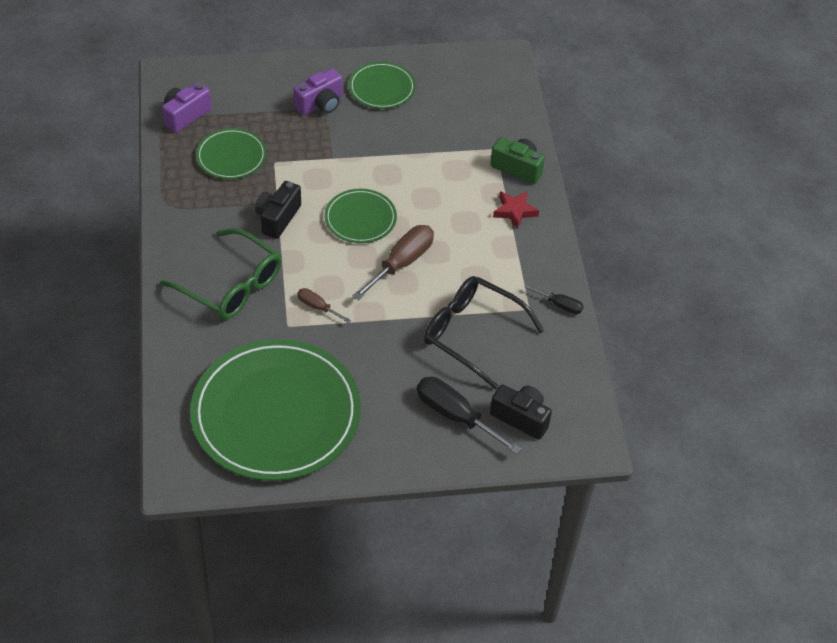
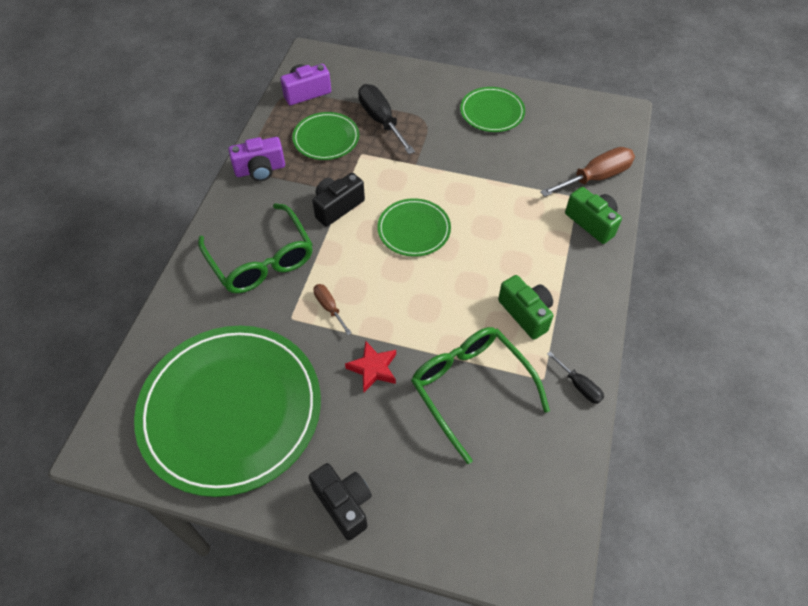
camera: 25 degrees right, 5 degrees up
(320, 104) = (428, 112): purple camera -> purple camera (260, 170)
(402, 263) = (433, 287): brown screwdriver -> brown screwdriver (596, 177)
(455, 415) = (411, 479): black screwdriver -> black screwdriver (381, 120)
(473, 334) = (471, 389): black glasses -> green glasses
(492, 261) = (526, 313): none -> green camera
(515, 211) = (571, 266): red star -> red star (373, 368)
(521, 418) = (482, 509): black camera -> black camera (344, 504)

